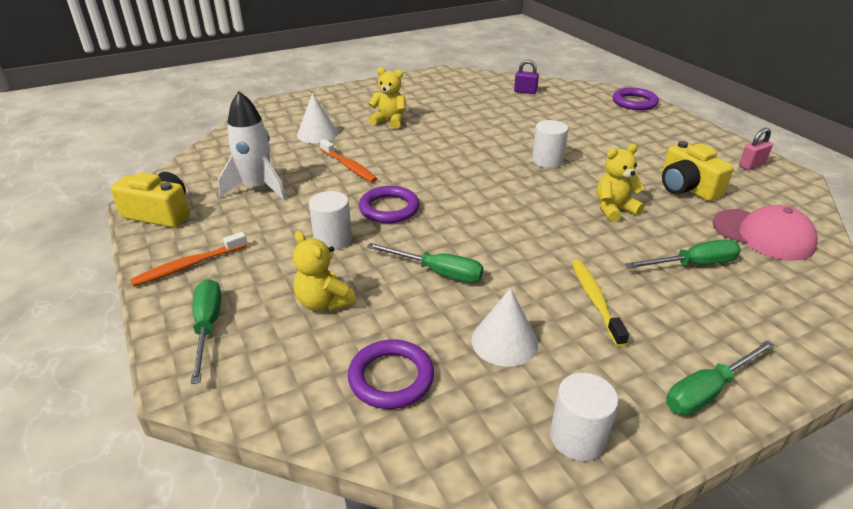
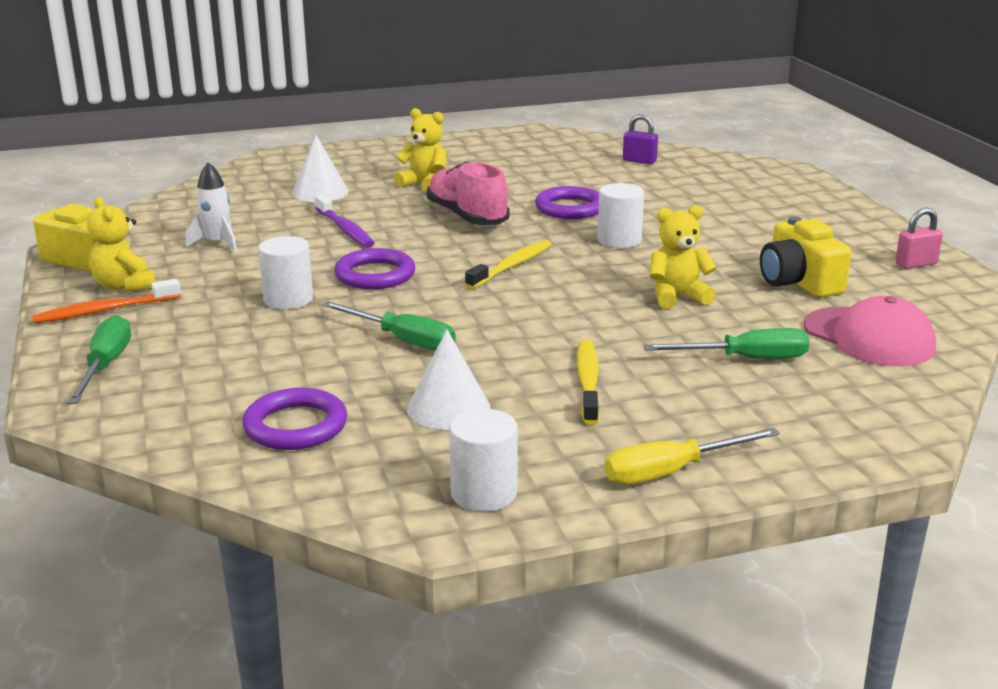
camera: 10 degrees right, 10 degrees down
(257, 188) = (217, 243): white rocket -> white rocket, size x0.64
(324, 302) = (249, 356): yellow teddy bear -> yellow teddy bear (125, 286)
(349, 166) = (345, 229): orange toothbrush -> purple toothbrush
(432, 148) = (467, 217): none -> pink shoe
(484, 191) = (512, 266): none -> yellow toothbrush
(634, 102) = (795, 182): purple ring -> purple ring (570, 208)
(707, 391) = (672, 471): green screwdriver -> yellow screwdriver

